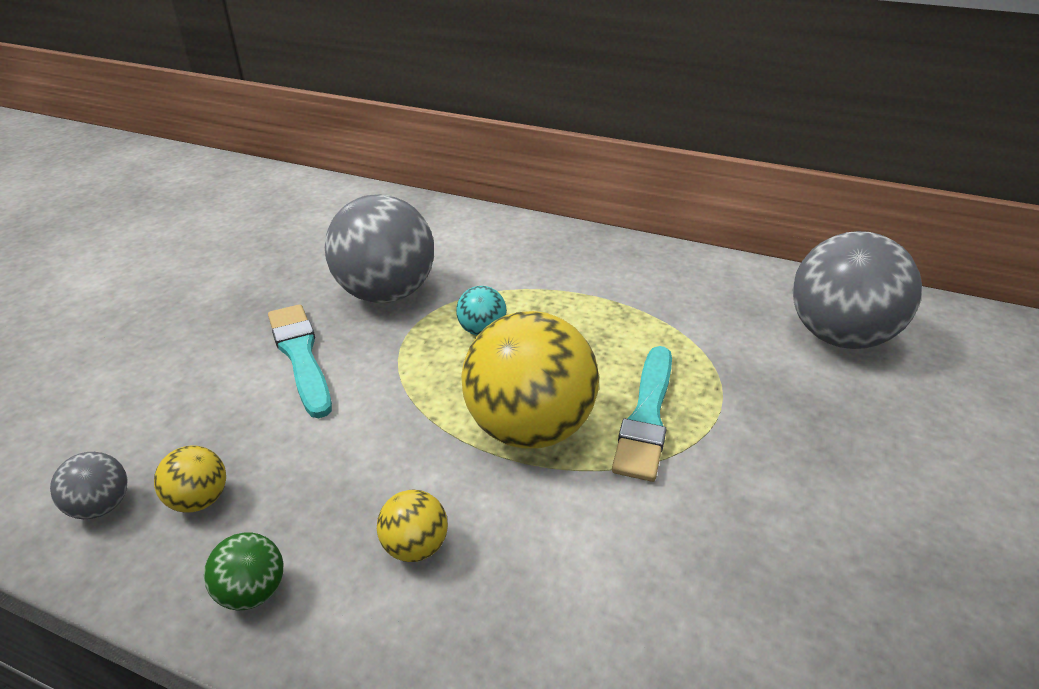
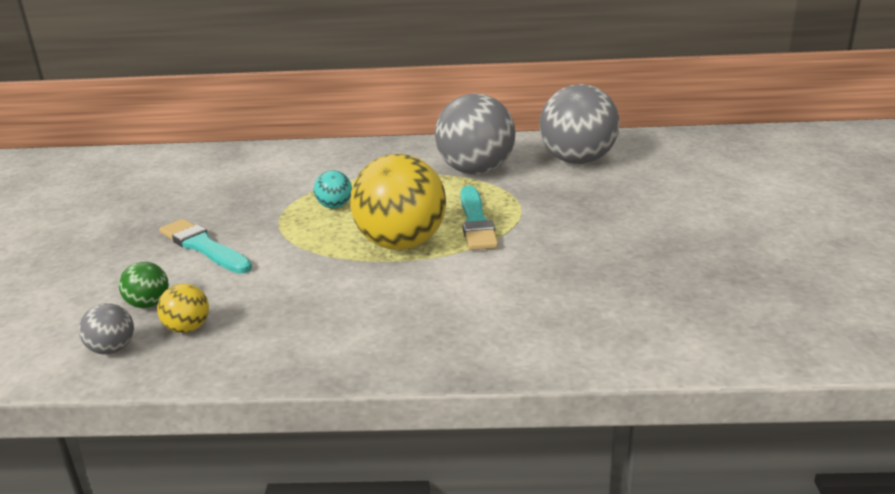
camera: 20 degrees left, 10 degrees down
(252, 592) = (265, 355): green ball -> green ball (149, 304)
(386, 293) = (245, 202): grey ball -> grey ball (476, 171)
(415, 546) = (361, 310): yellow ball -> none

